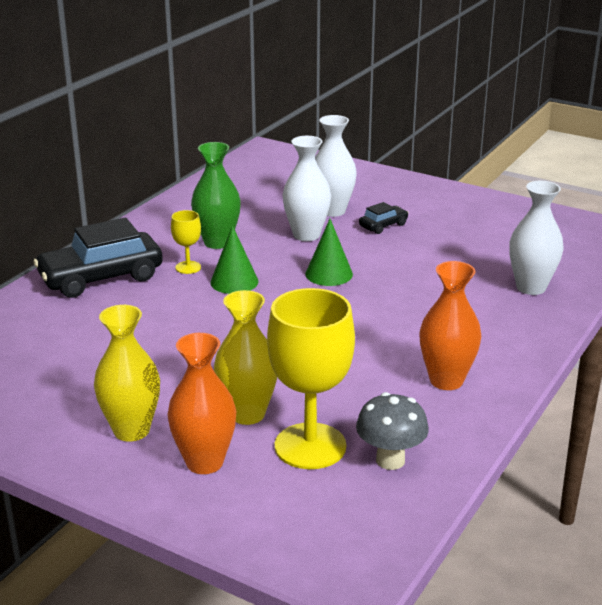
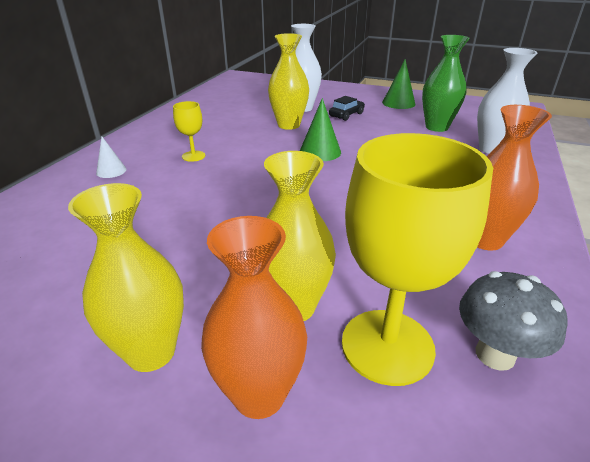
camera: 10 degrees left, 5 degrees up
(101, 278) = (111, 171): black car -> white cone
(217, 242) = (216, 135): green vase -> green vase (436, 127)
(234, 282) = (238, 164): green cone -> green cone (398, 103)
(306, 235) = (289, 125): white vase -> yellow vase

